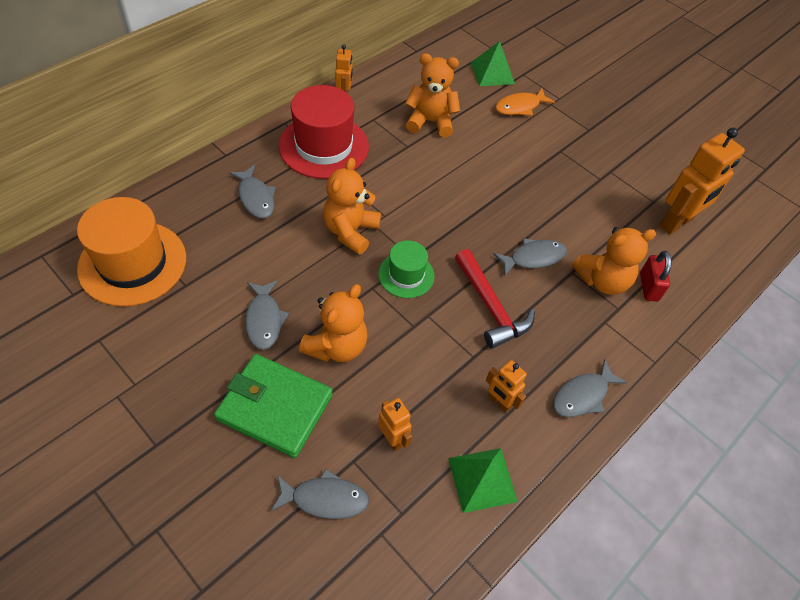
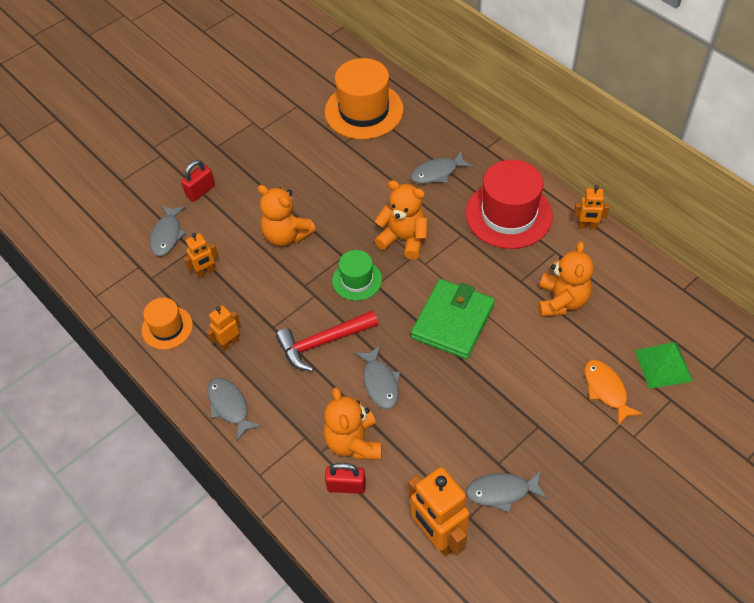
camera: 100 degrees right, 0 degrees up
(245, 459) = (200, 191): none -> red padlock
(264, 320) = (312, 190): grey fish -> grey fish (501, 492)
(275, 407) = (237, 203): green wallet -> green wallet (453, 321)
(482, 479) = (167, 327): green pyramid -> orange hat

